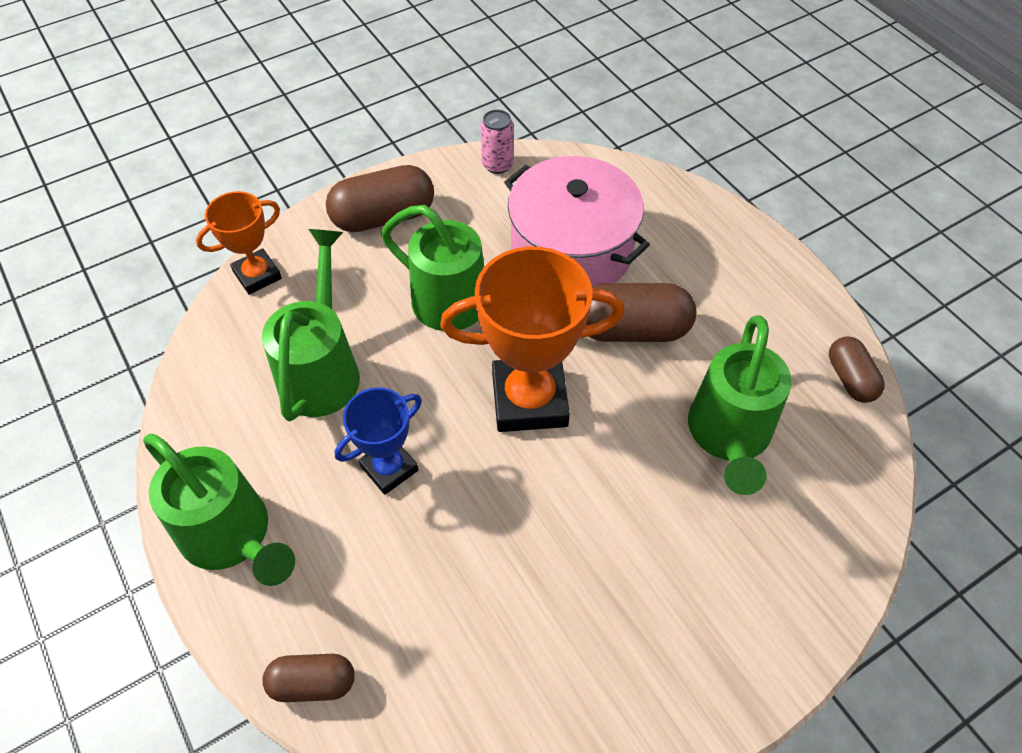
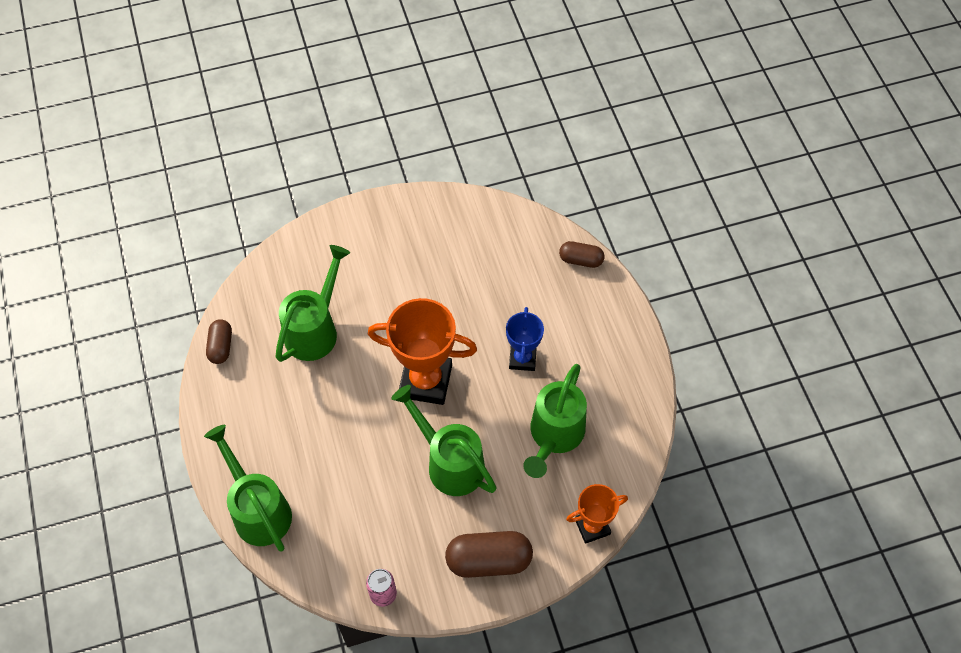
camera: 165 degrees left, 5 degrees up
(232, 537) = (618, 340): green watering can -> green watering can (258, 510)
(389, 468) = (522, 358): blue trophy -> blue trophy turned 60 degrees counterclockwise
(571, 250) = (356, 490): pink pot -> none
(632, 329) = (340, 414): brown capsule -> none

